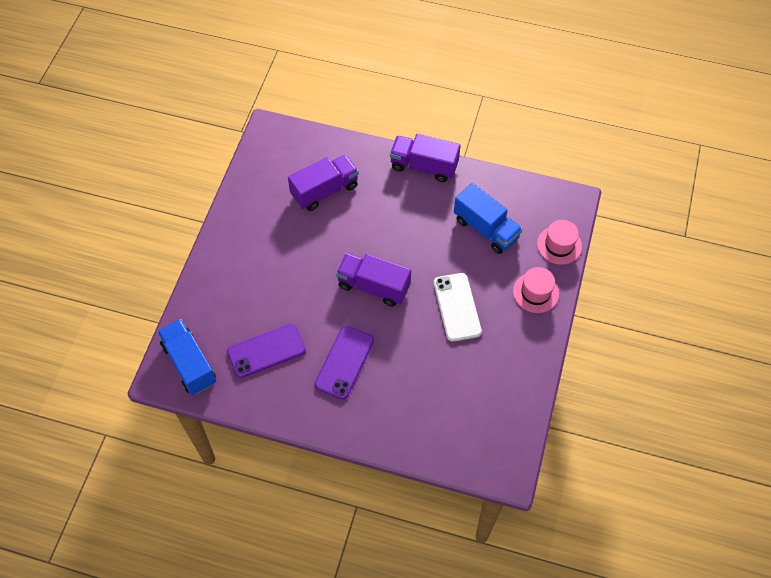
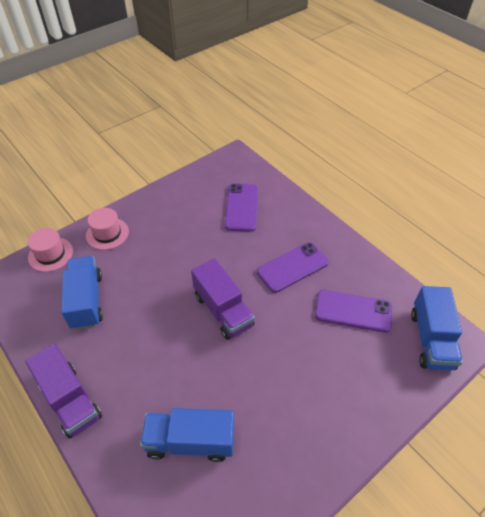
camera: 145 degrees left, 10 degrees down
(324, 190) = (190, 441): purple truck -> blue truck
(441, 401) = (241, 207): none -> purple phone
(457, 307) = (173, 256): white phone -> none

